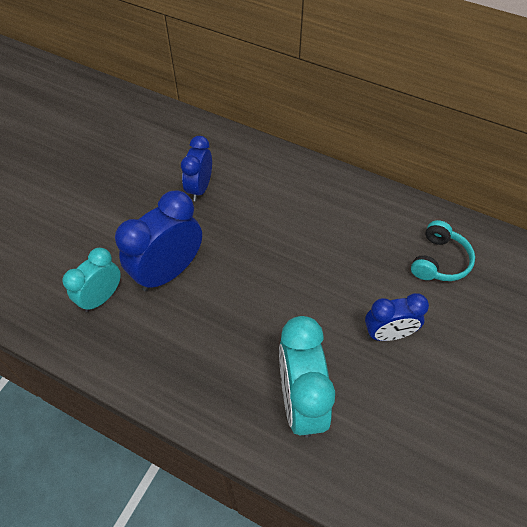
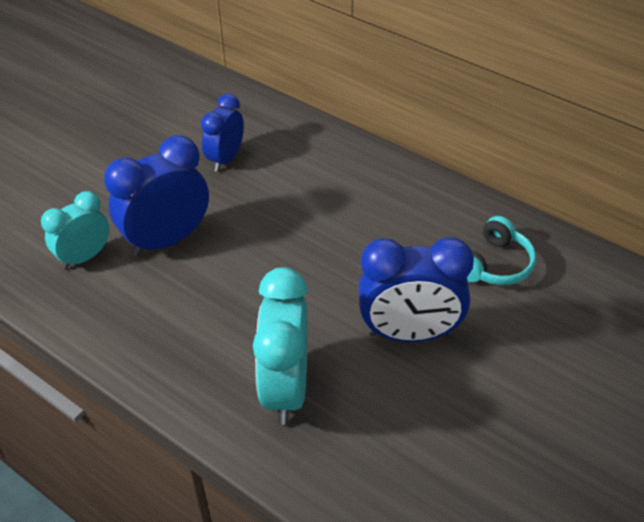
camera: 10 degrees right, 10 degrees down
(388, 334) = (409, 334): blue clock -> blue clock, size x1.57

